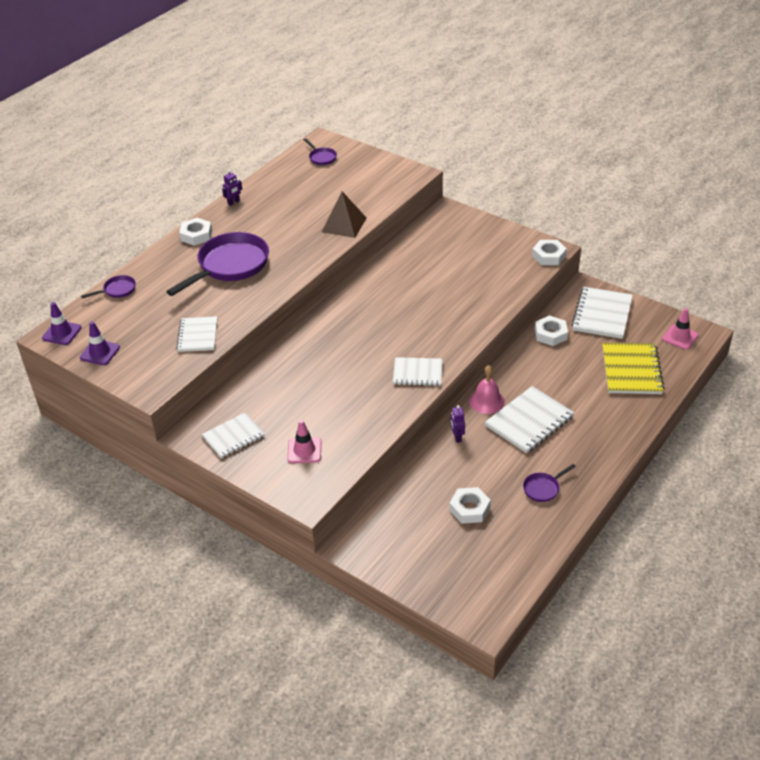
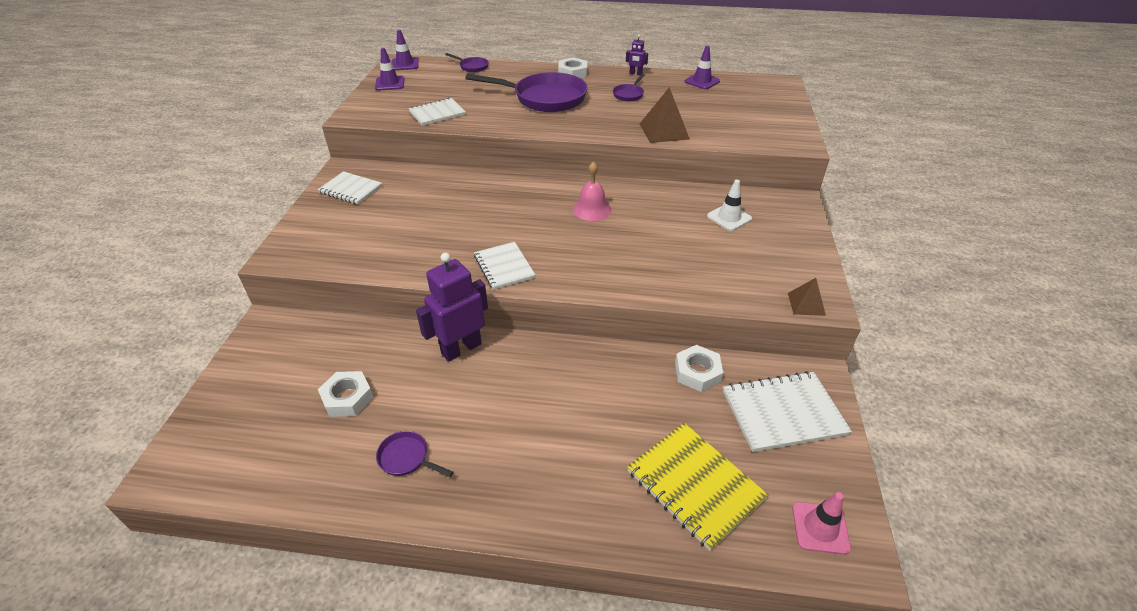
camera: 60 degrees right, 0 degrees up
(282, 175) = (702, 81): none -> purple traffic cone
(304, 450) = (347, 233): pink traffic cone -> none
(321, 158) = (754, 90): purple pan -> purple pan (629, 94)
(442, 247) = (729, 217): none -> white traffic cone
(457, 437) = (461, 348): purple robot -> purple robot, size x2.20
(487, 401) = (535, 353): pink bell -> pink bell (592, 209)
(529, 421) = (522, 404): white notebook -> none
(548, 256) = (806, 304): white nut -> brown pyramid
(631, 370) = (695, 485): yellow notebook -> yellow notebook turned 75 degrees clockwise

